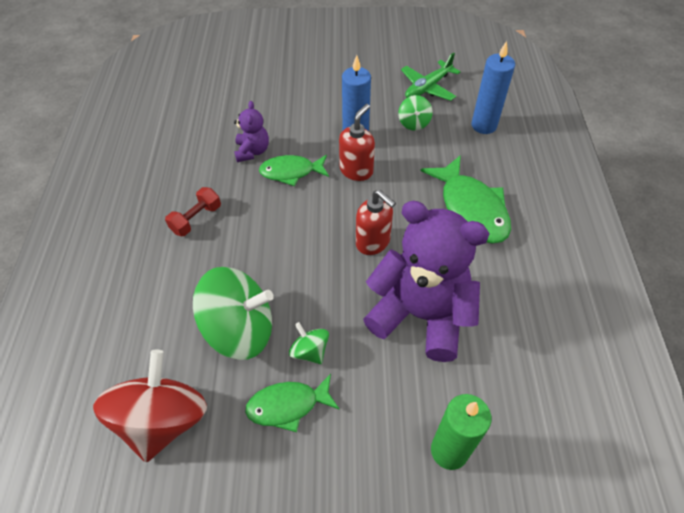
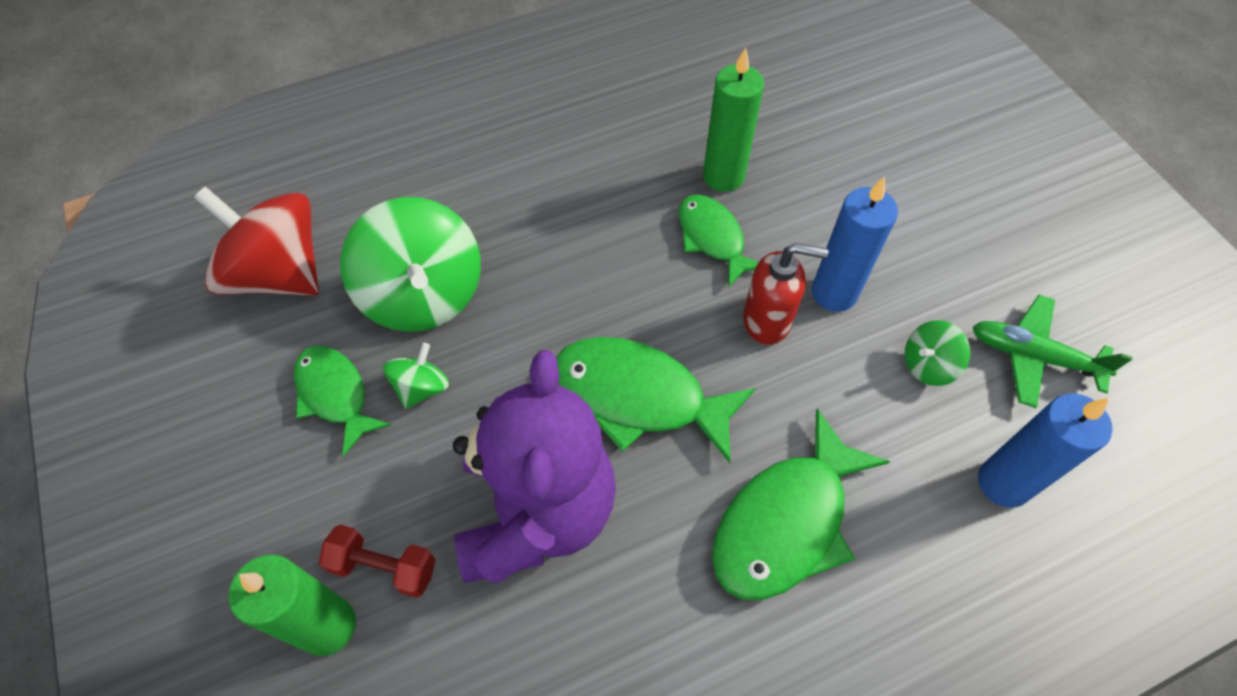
camera: 65 degrees right, 5 degrees up
(163, 419) = (279, 273): red spinning top -> red spinning top turned 135 degrees counterclockwise
(196, 219) = (570, 170): red dumbbell -> red dumbbell (384, 567)
(252, 151) = (723, 176): purple teddy bear -> green candle
(373, 242) = (639, 397): red soap dispenser -> green fish

